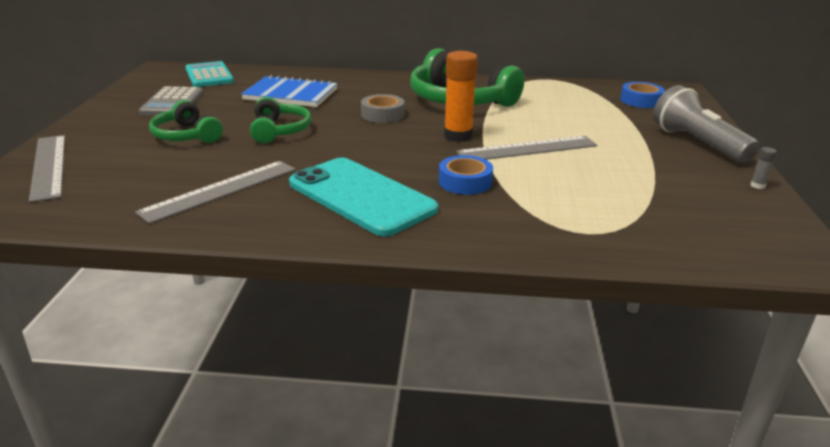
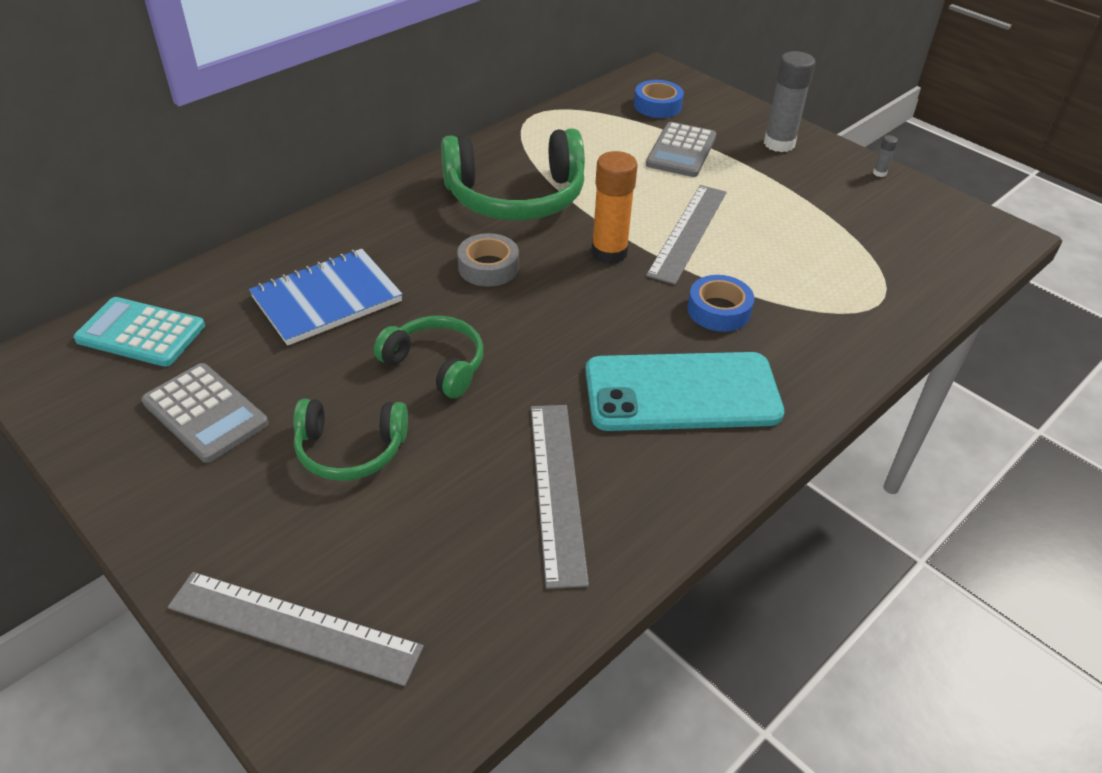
camera: 50 degrees left, 15 degrees up
(609, 121) = (681, 151): none -> grey calculator
(698, 144) = (779, 144): grey flashlight -> grey glue stick

